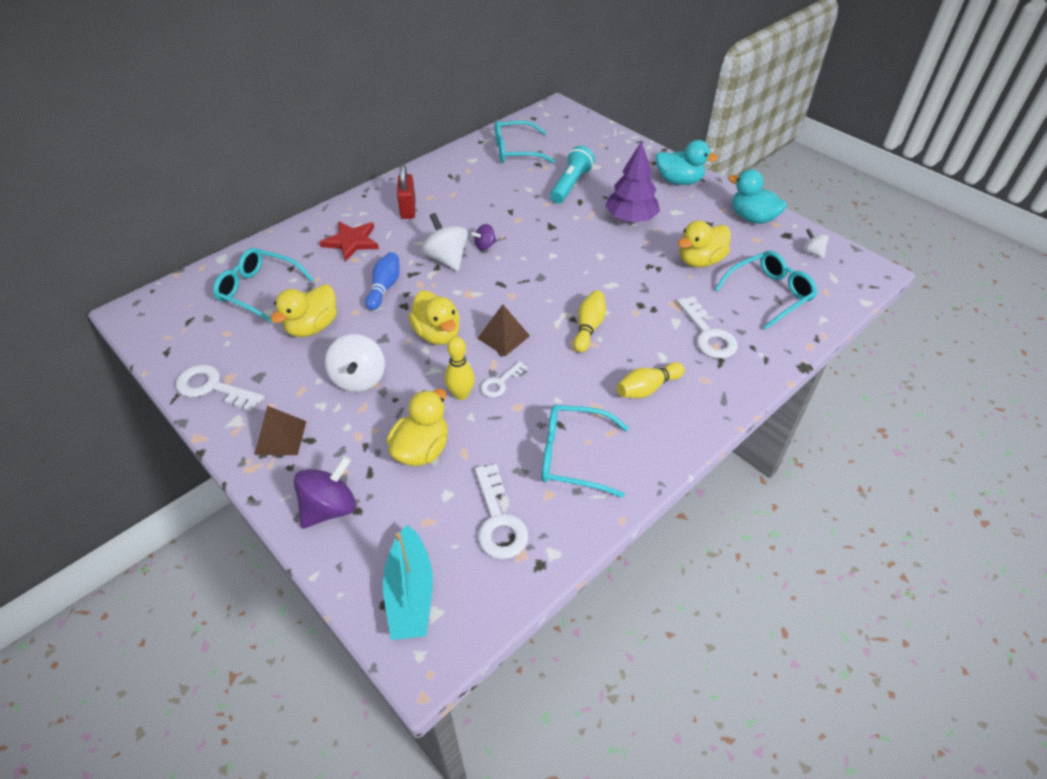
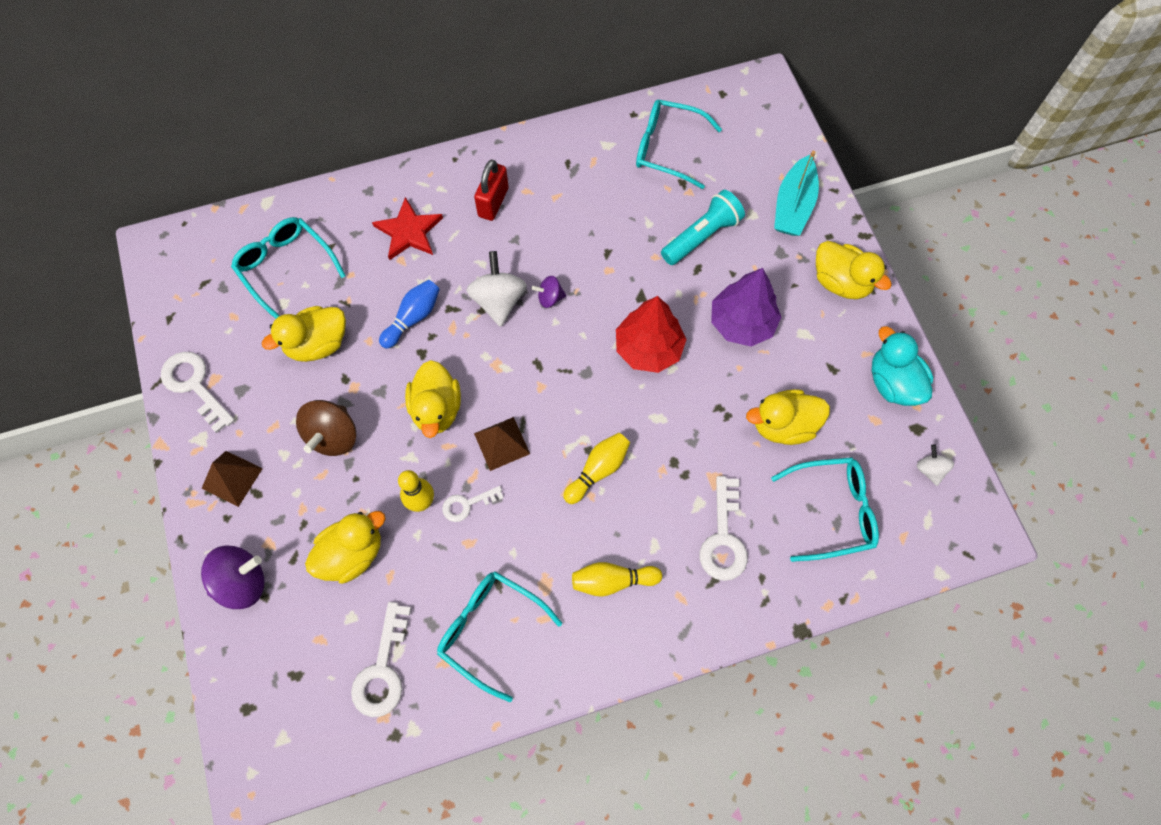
camera: 25 degrees right, 20 degrees up
(359, 379) = (333, 436): white spinning top -> brown spinning top
(410, 593) = (270, 708): turquoise boat -> turquoise boat (793, 206)
(576, 250) = (648, 348): none -> red tree
(679, 181) = (841, 282): turquoise duck -> yellow duck

